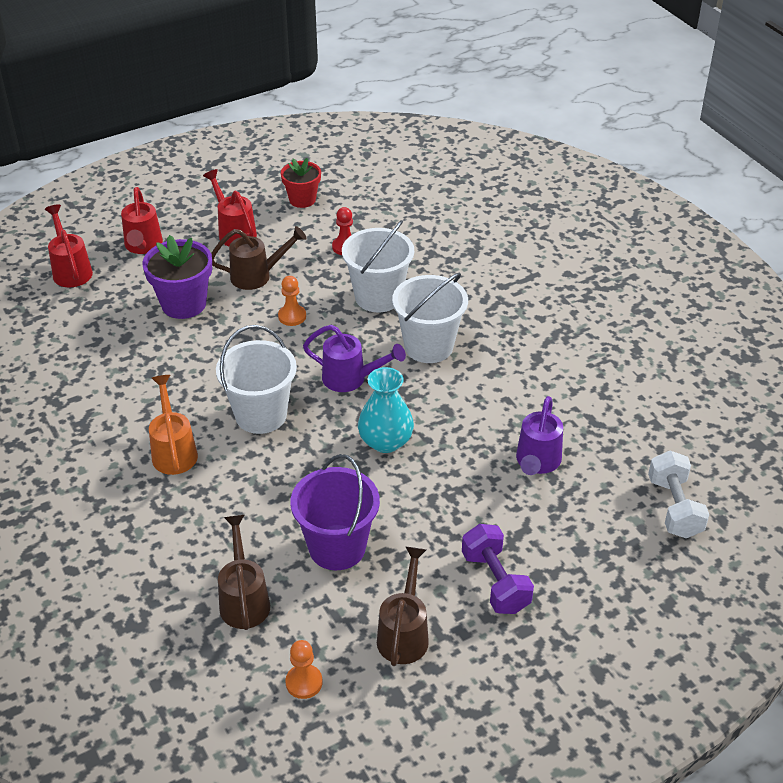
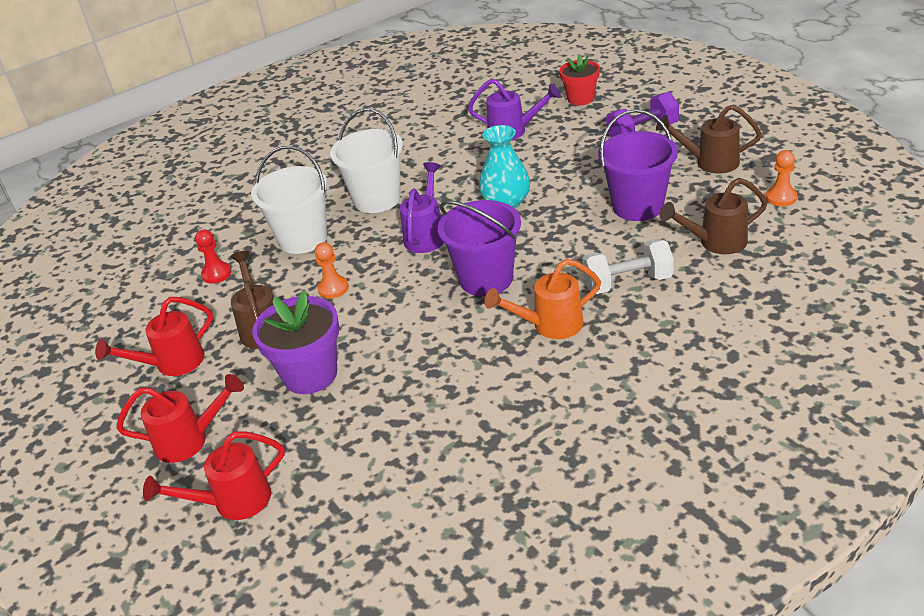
camera: 90 degrees left, 5 degrees down
(261, 415) = (486, 279): white bucket -> purple bucket
(302, 199) = (119, 321): red flower pot -> red flower pot (580, 99)
(674, 508) = (544, 76): white dumbbell -> white dumbbell (627, 282)

